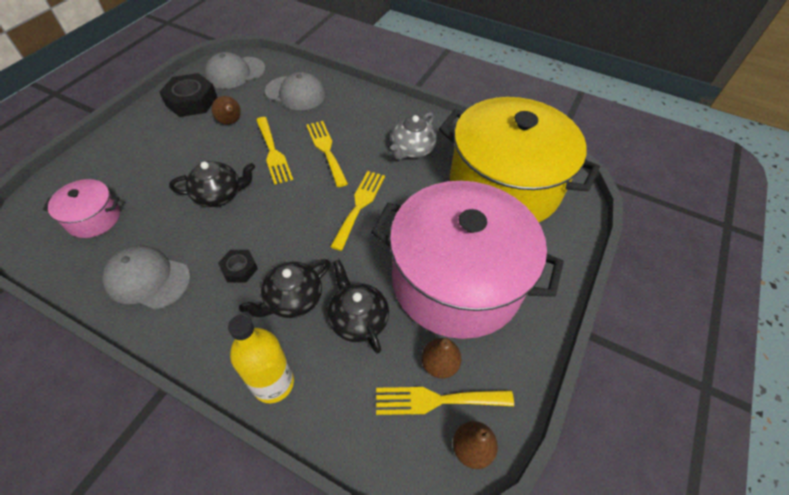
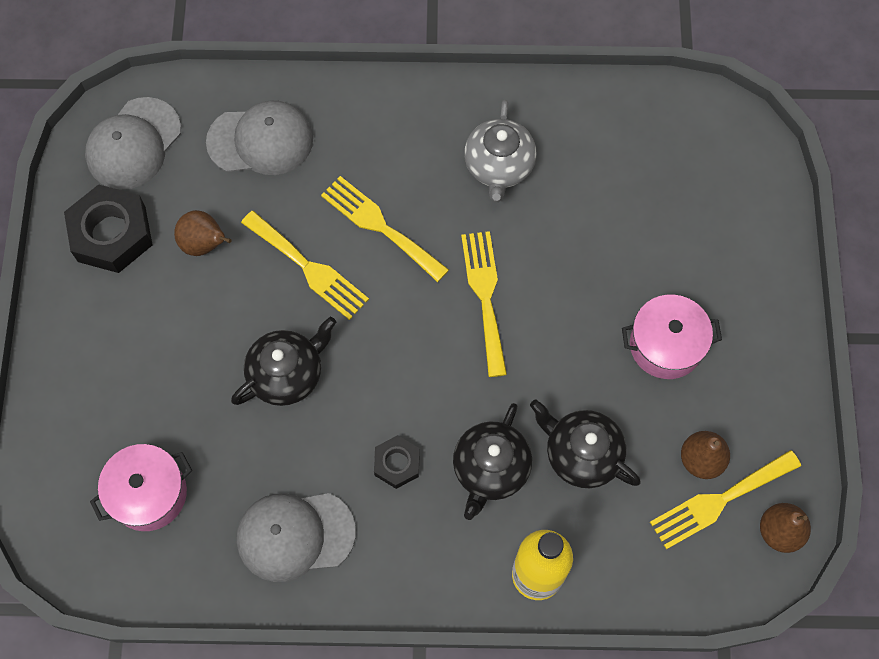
camera: 25 degrees left, 15 degrees up
(456, 281) = (665, 345): pink pot -> pink pot, size x0.42
(504, 186) = (654, 169): yellow pot -> none

